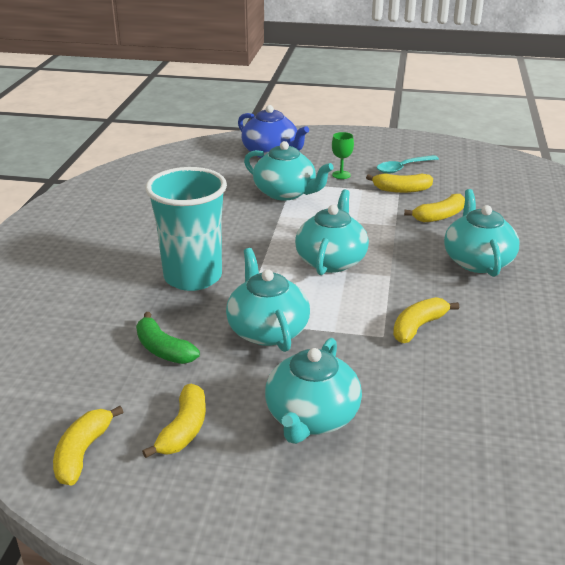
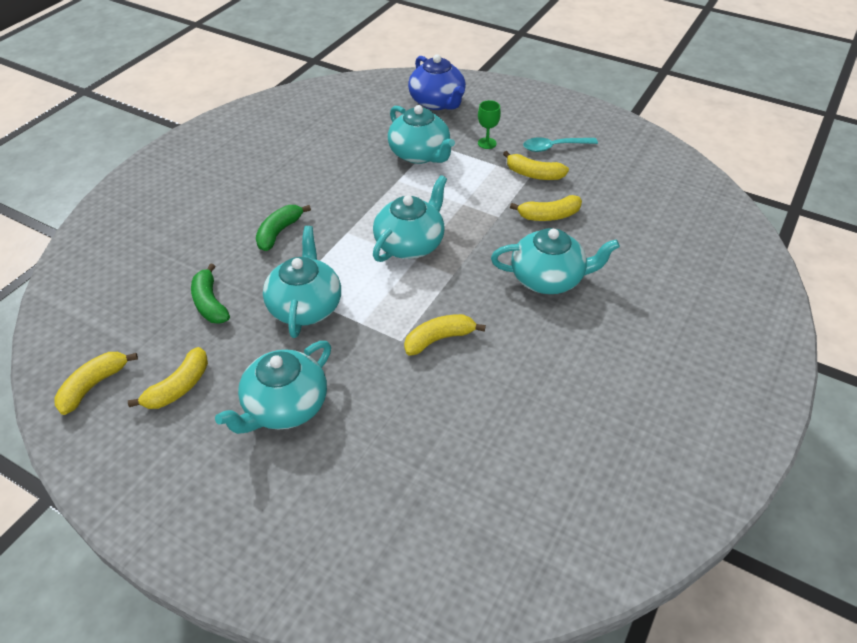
camera: 20 degrees right, 15 degrees up
(193, 277) = (279, 232): turquoise cup -> green banana
(477, 261) = (548, 278): turquoise teapot -> turquoise teapot turned 75 degrees clockwise

